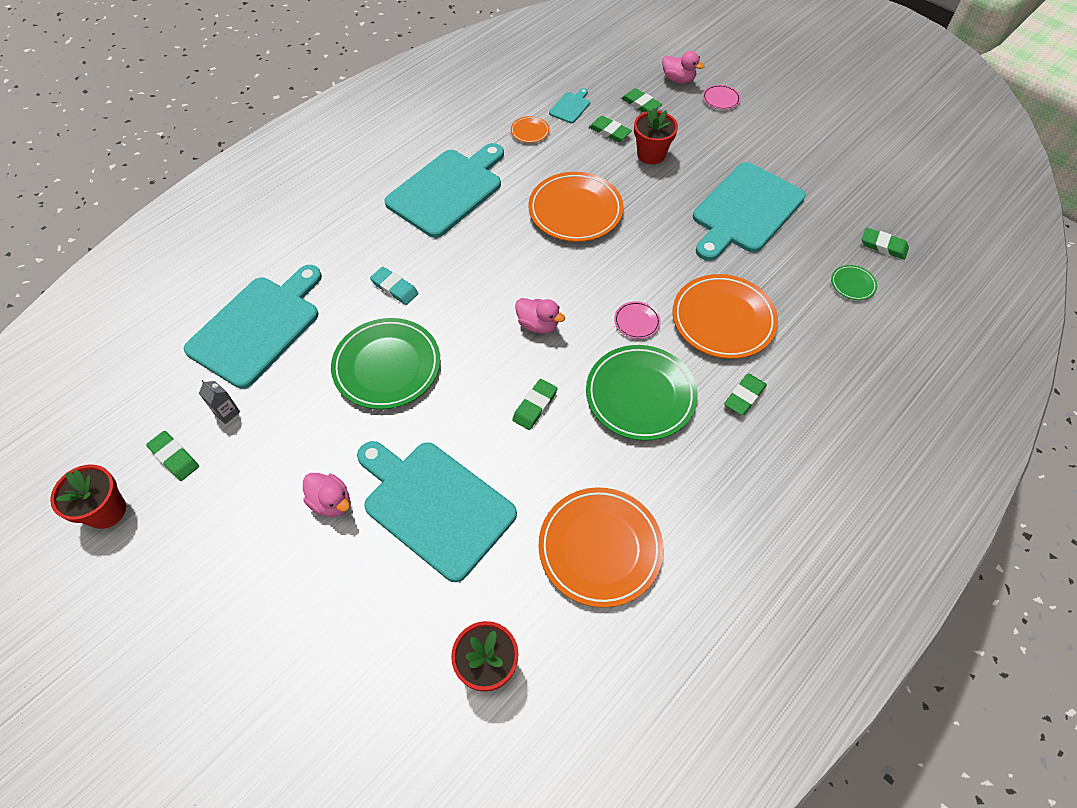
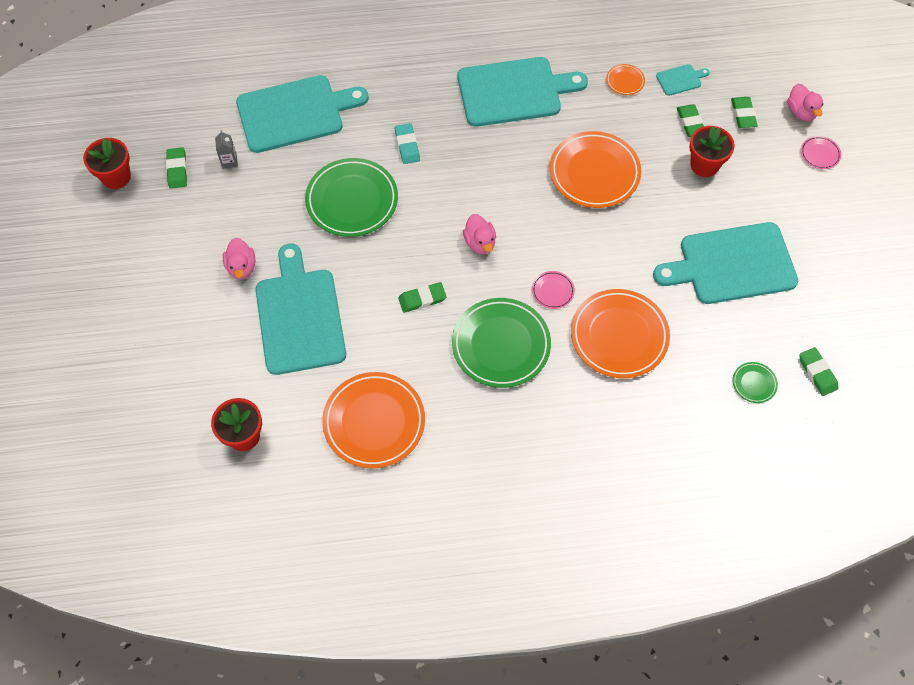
camera: 40 degrees right, 5 degrees up
(744, 396) = (574, 401): green eraser -> none

